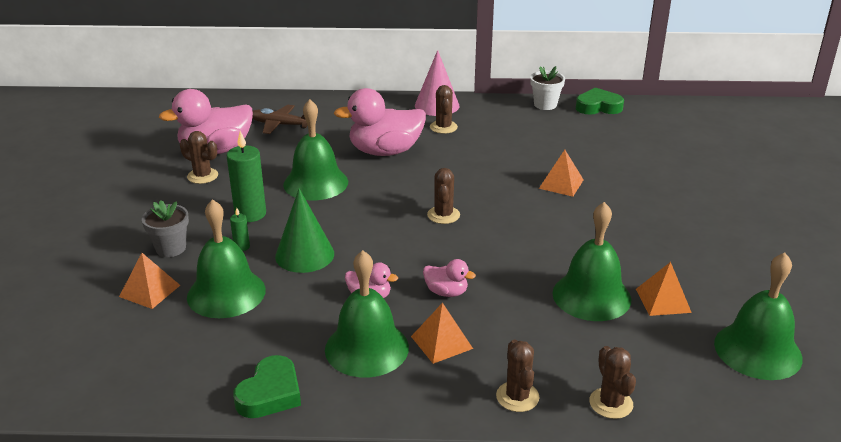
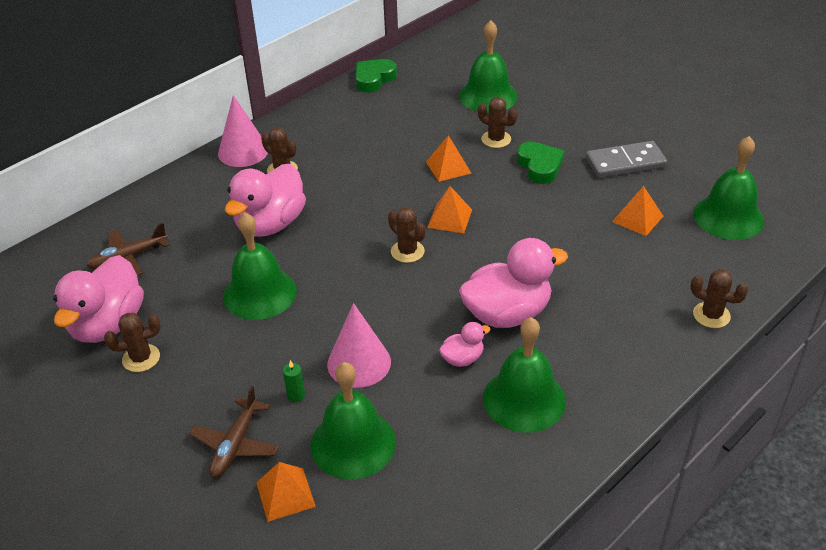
camera: 45 degrees left, 10 degrees up
(171, 248) = (235, 445): grey flower pot -> brown plane
(250, 214) = (251, 361): green candle -> none
(270, 393) = (518, 488): green heart -> green heart (540, 166)
(304, 255) = (359, 363): green cone -> pink cone
(441, 342) = (562, 354): orange pyramid -> orange pyramid (449, 218)
(446, 292) = (507, 314): pink duck -> pink duck, size x2.10
(517, 397) = (661, 354): brown cactus -> brown cactus (496, 139)
(545, 105) = (331, 99): white flower pot -> none
(591, 296) = (595, 246): green bell -> green bell (488, 96)
(721, 259) = (625, 163): none -> grey domino

